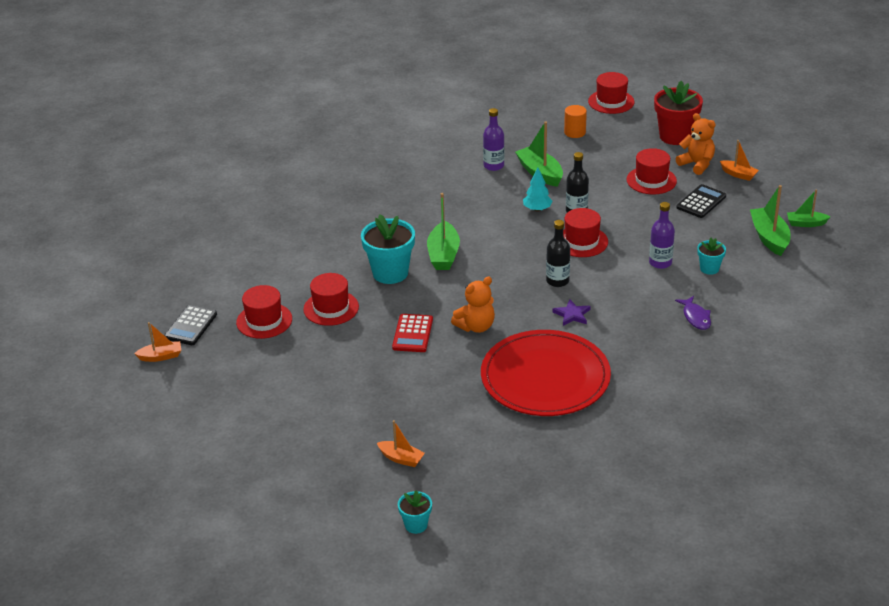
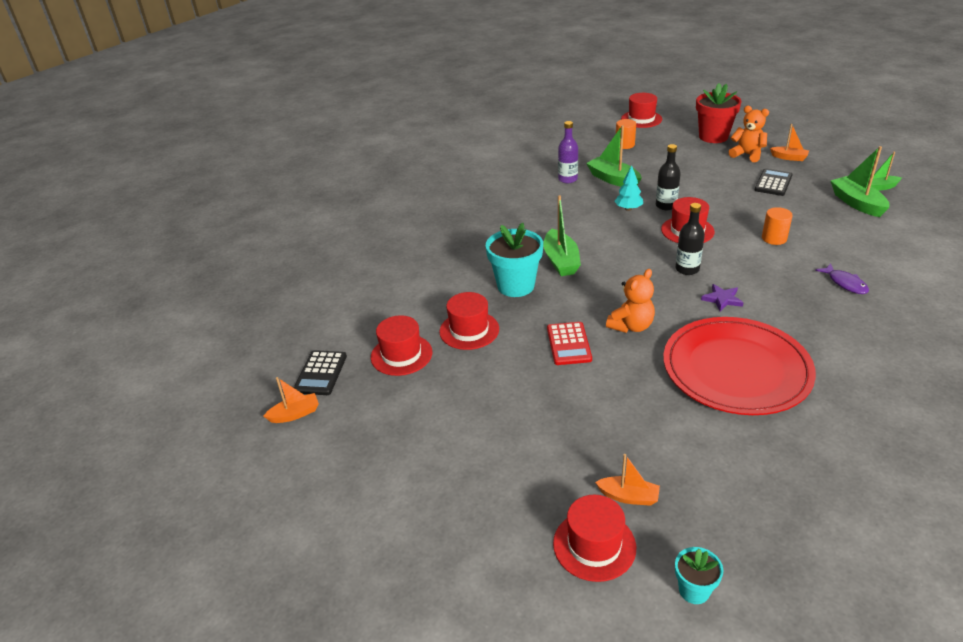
camera: 10 degrees left, 0 degrees up
(651, 180) = (716, 172): red hat -> red hat (594, 545)
(660, 263) = (774, 238): purple bottle -> orange cylinder
(709, 268) = (823, 237): turquoise flower pot -> none

